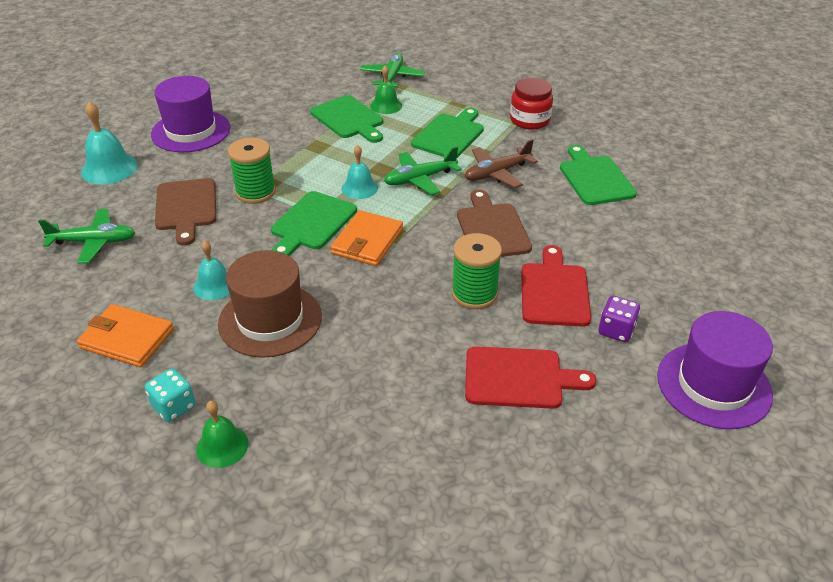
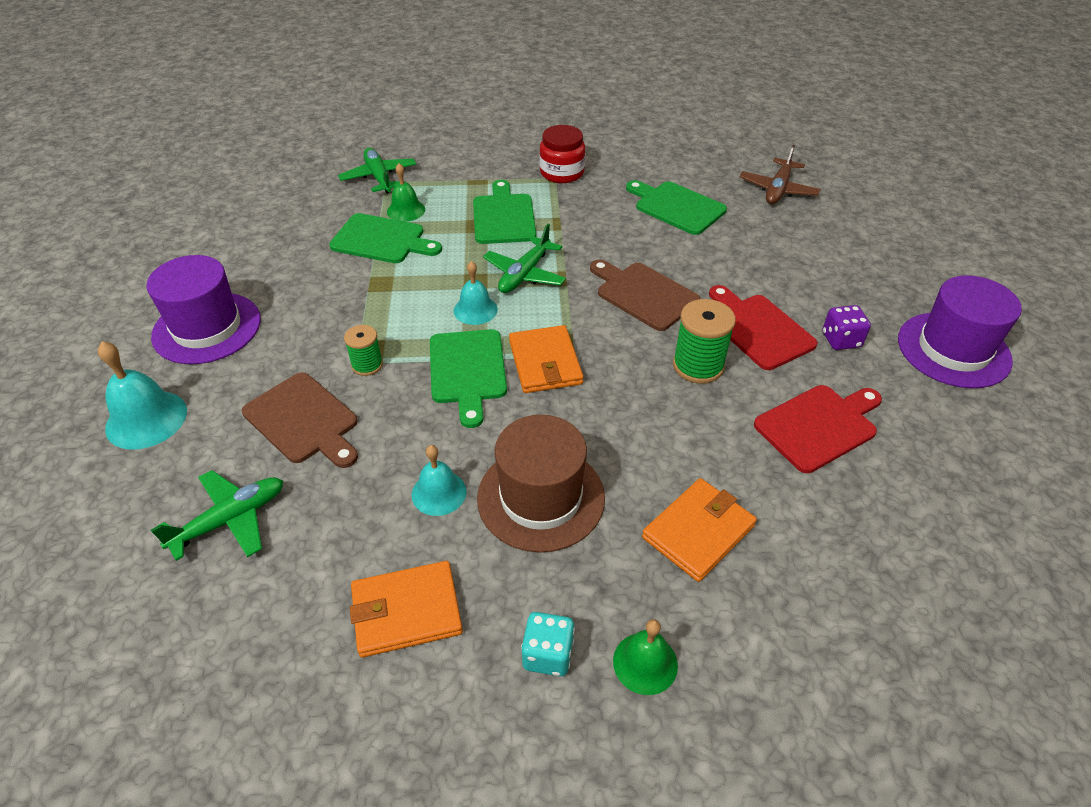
camera: 35 degrees left, 5 degrees up
(255, 192) = (367, 365): green spool -> green spool, size x0.61
(345, 394) = (698, 531): none -> orange wallet
(497, 173) = (589, 237): brown plane -> brown plane (777, 190)

